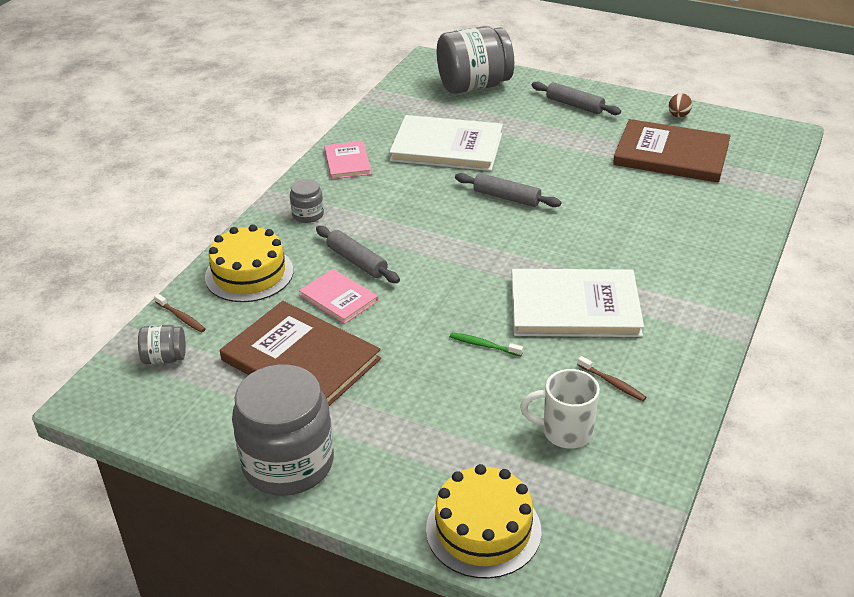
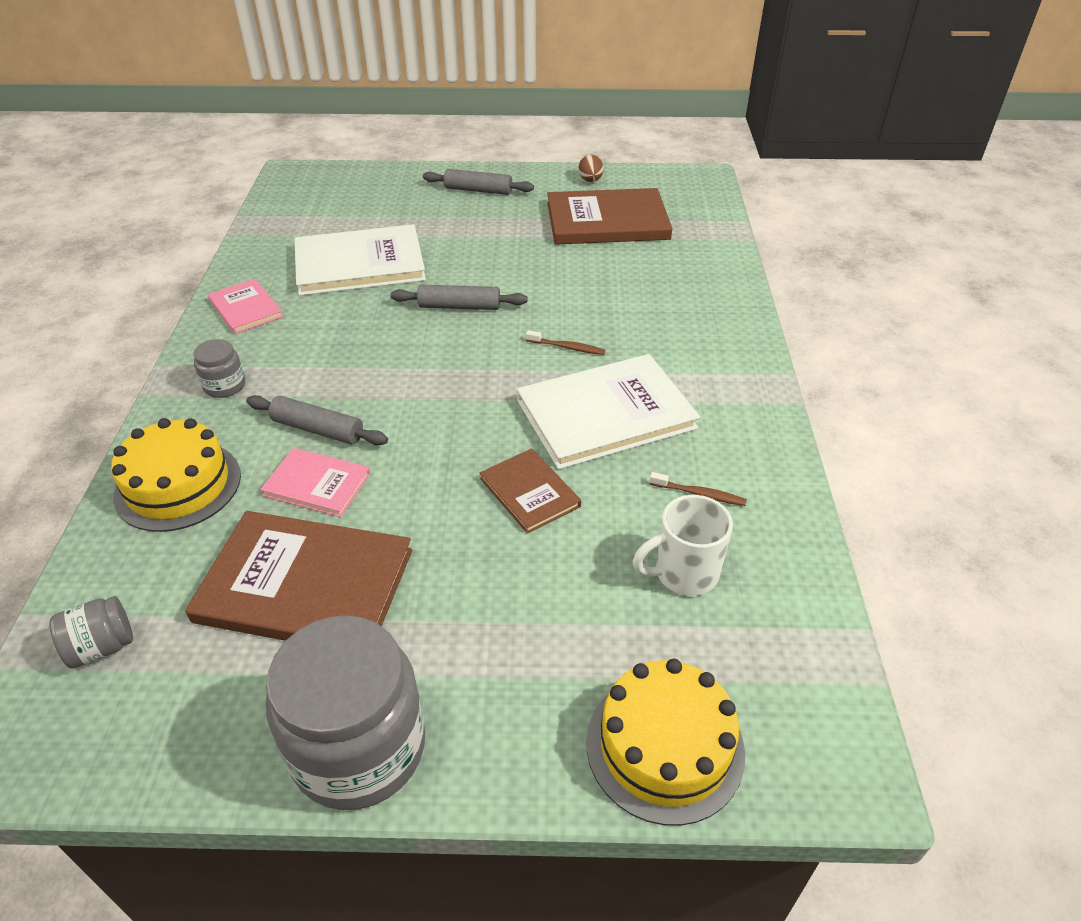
camera: 25 degrees left, 5 degrees up
(181, 317) = (103, 577): brown toothbrush -> brown toothbrush (567, 347)
(474, 86) = (356, 191): grey jar -> none
(484, 345) = (529, 492): green toothbrush -> brown book

